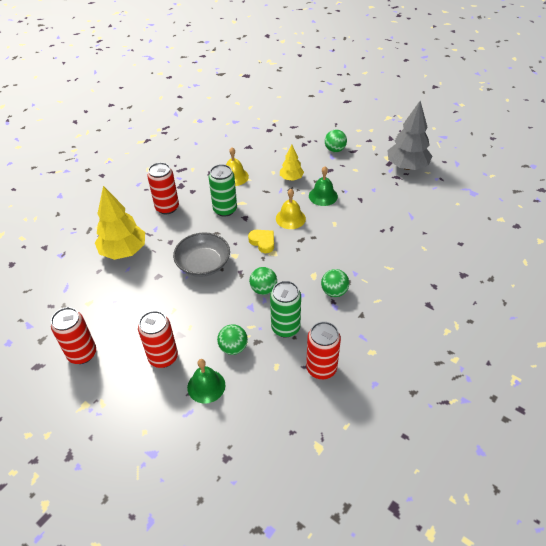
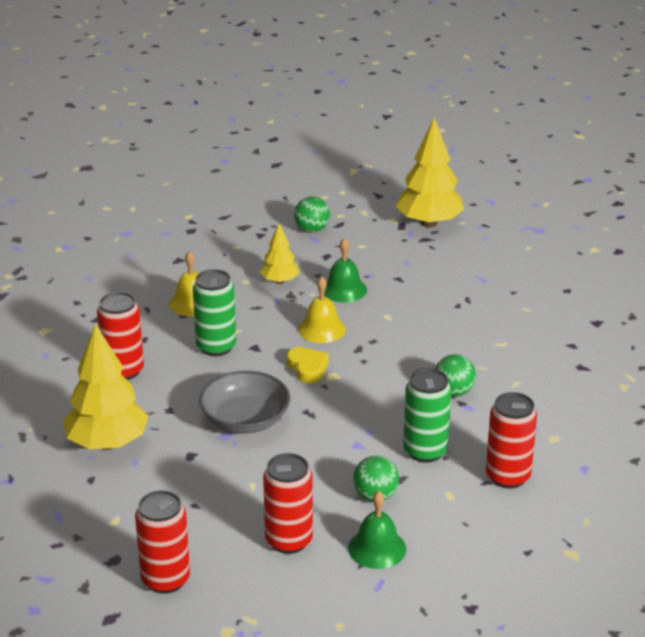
camera: 30 degrees left, 15 degrees down
(263, 242) = (307, 368): yellow heart -> yellow heart turned 45 degrees clockwise
(263, 289) = (358, 420): green ball -> none
(407, 166) = (429, 223): grey tree -> yellow tree

